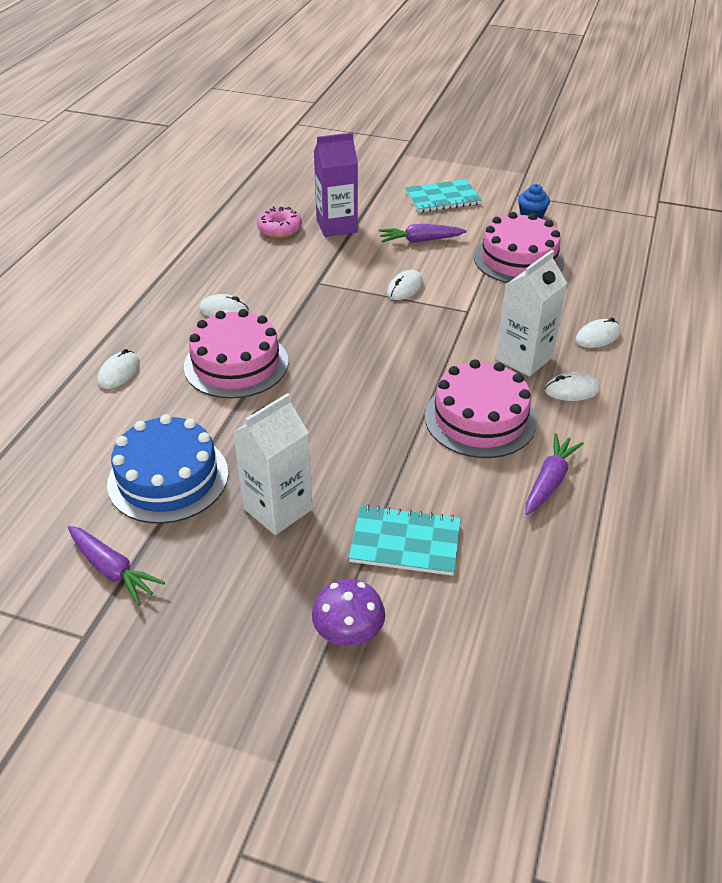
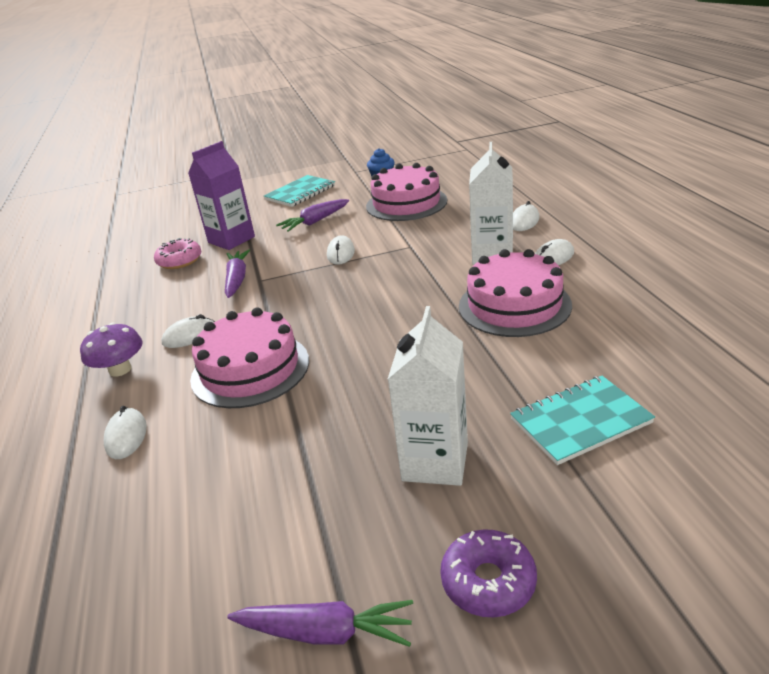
camera: 30 degrees left, 10 degrees down
(168, 478) = (288, 500): blue cake -> none
(223, 602) = (488, 581): none -> purple donut
(348, 632) = (637, 525): purple mushroom -> purple mushroom (120, 369)
(549, 481) = (621, 318): purple carrot -> purple carrot (237, 279)

